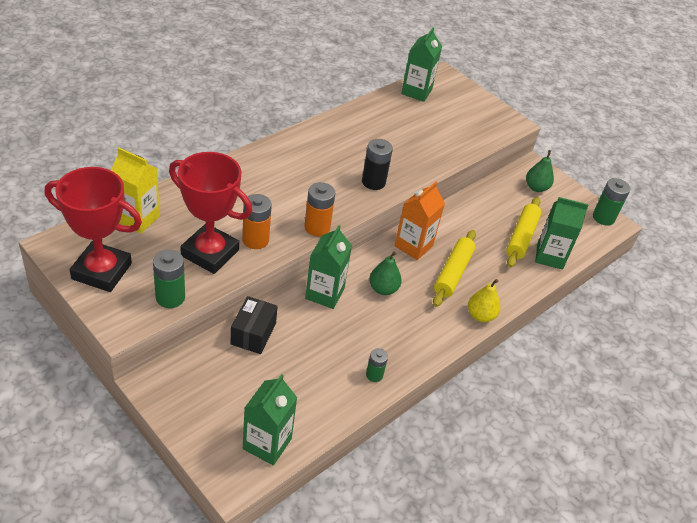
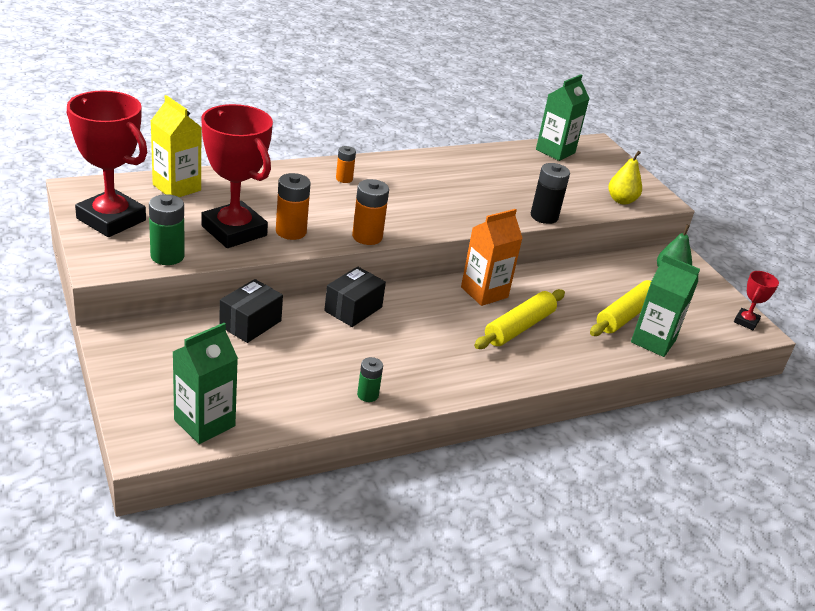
camera: 20 degrees right, 10 degrees down
(269, 169) = (344, 179): none -> orange battery
(324, 293) = (353, 309): green carton -> black box
(373, 182) = (457, 214): black battery -> black battery (544, 216)
(383, 289) = (424, 321): green pear -> none
(480, 315) = (531, 374): yellow pear -> yellow pear (621, 200)
(603, 218) = (746, 321): green battery -> red trophy

